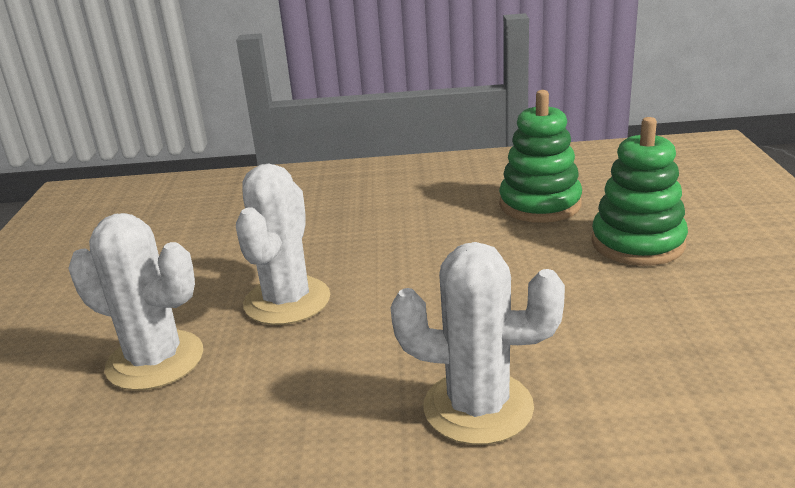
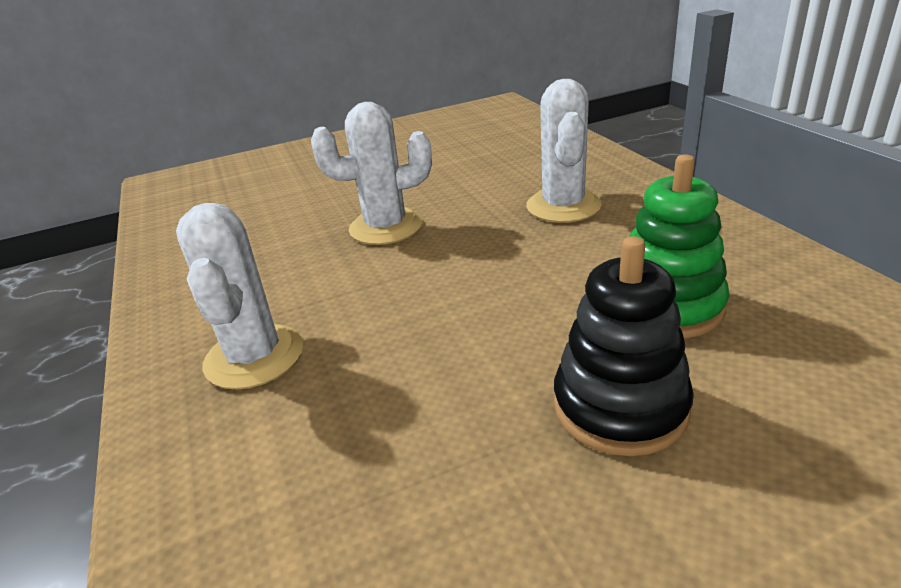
camera: 70 degrees right, 5 degrees up
(155, 360) = (297, 209): white cactus -> white cactus (563, 206)
(637, 243) = (620, 407): green stacking toy -> black stacking toy

